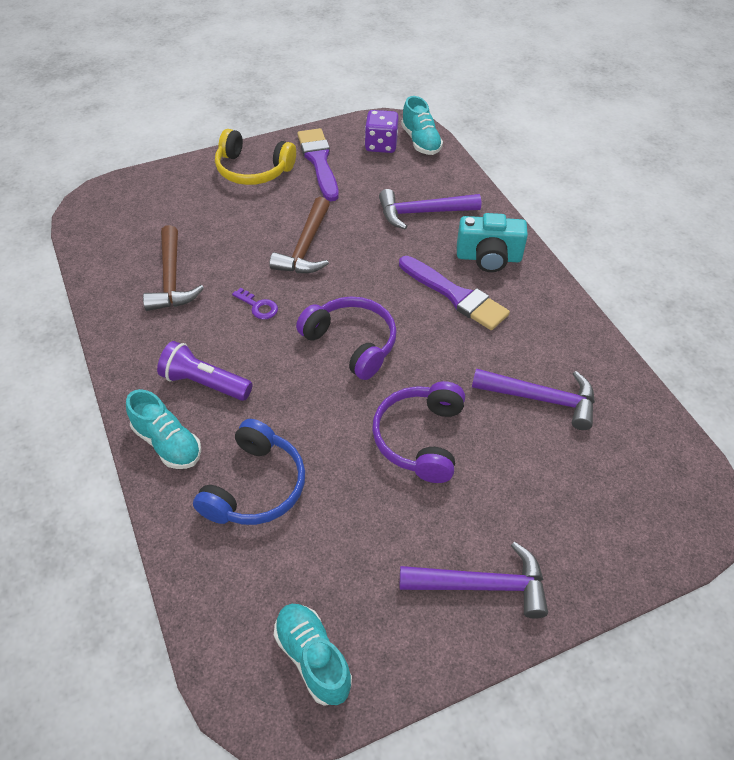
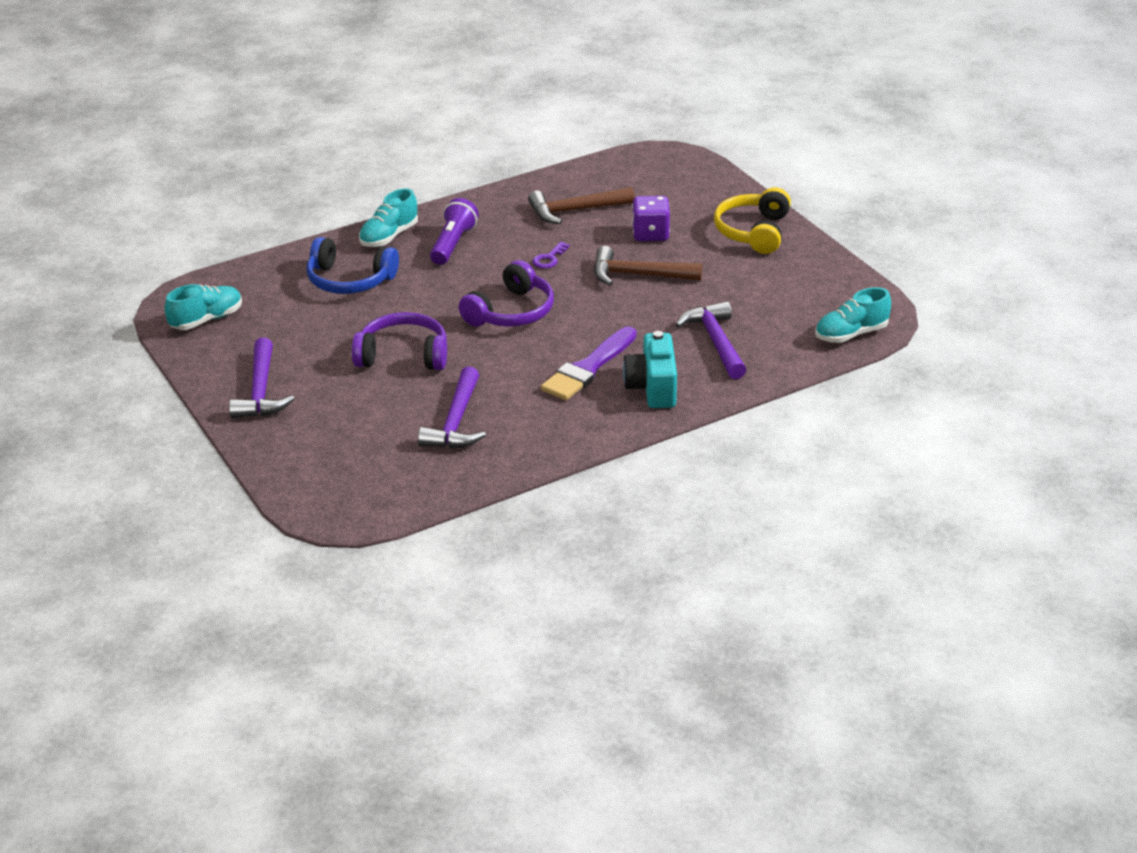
camera: 85 degrees right, 15 degrees down
(319, 161) = (784, 269): purple brush -> none
(381, 145) = (832, 307): purple dice -> purple dice (650, 234)

